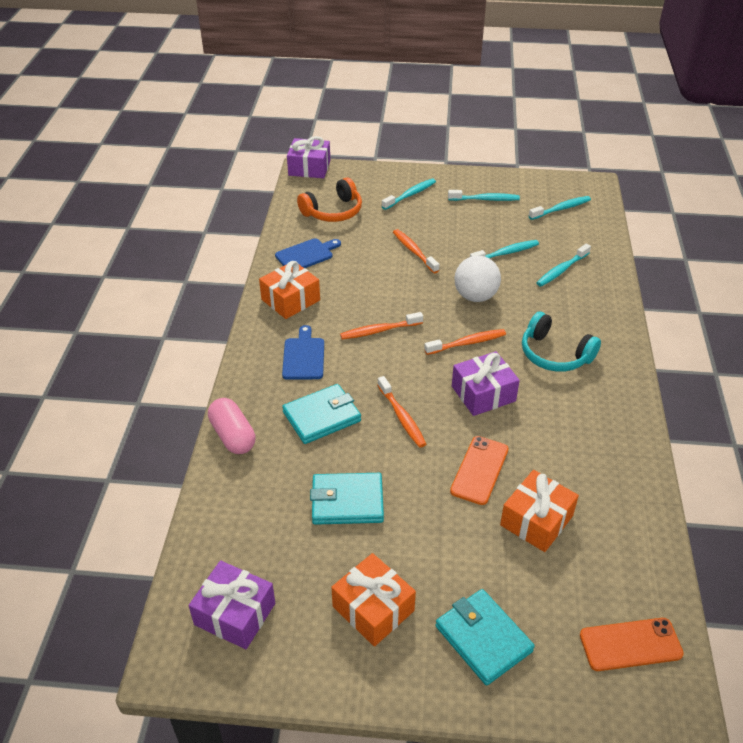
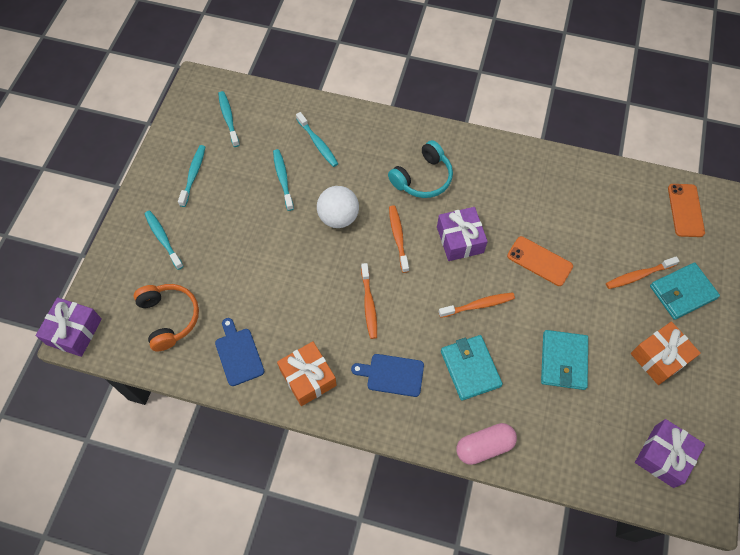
camera: 80 degrees left, 20 degrees up
(414, 251) = (259, 254): orange toothbrush -> orange toothbrush (638, 275)
(536, 520) = (588, 236): orange gift -> none

